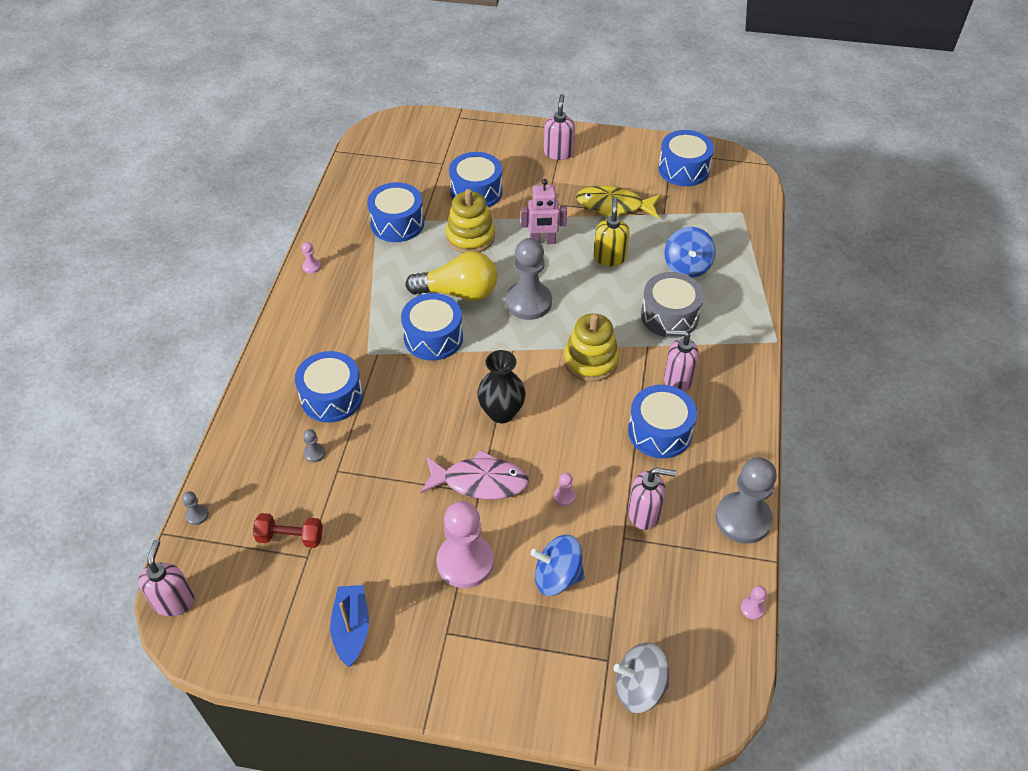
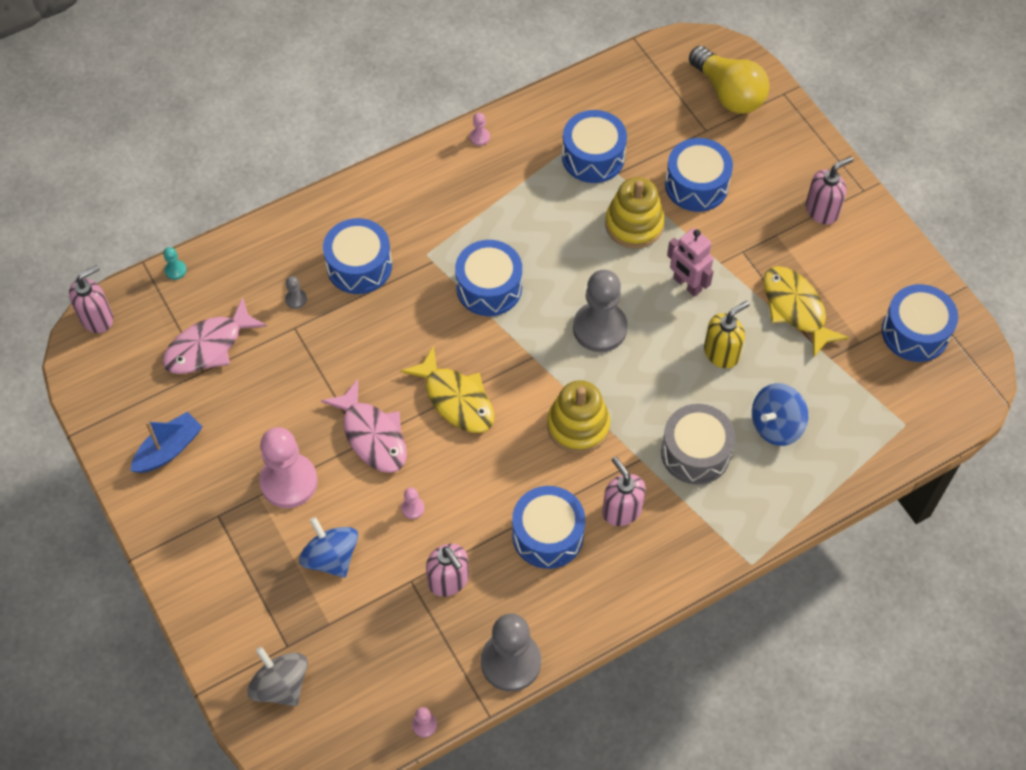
camera: 50 degrees right, 10 degrees up
(197, 515) = (175, 270): grey pawn -> turquoise pawn
(290, 537) = (209, 346): red dumbbell -> pink fish
(458, 292) = (558, 267): yellow light bulb -> yellow light bulb (728, 93)
(501, 413) = (456, 399): black vase -> yellow fish

